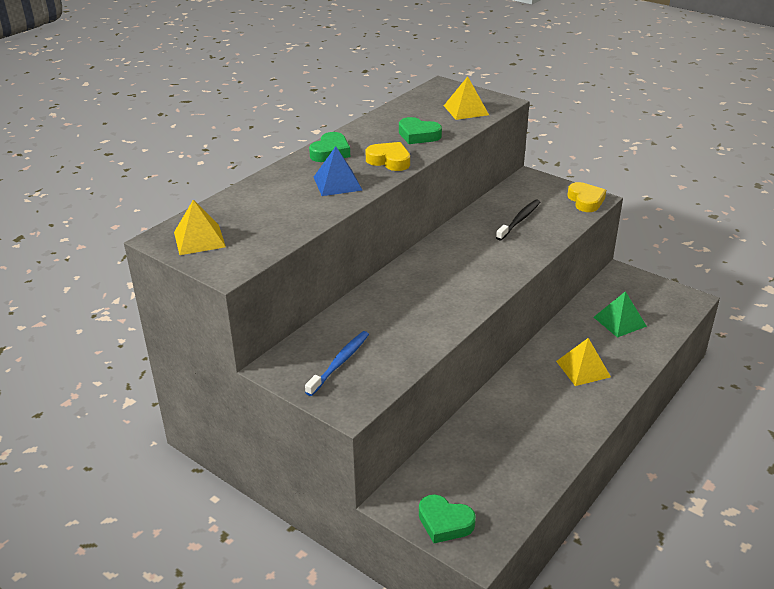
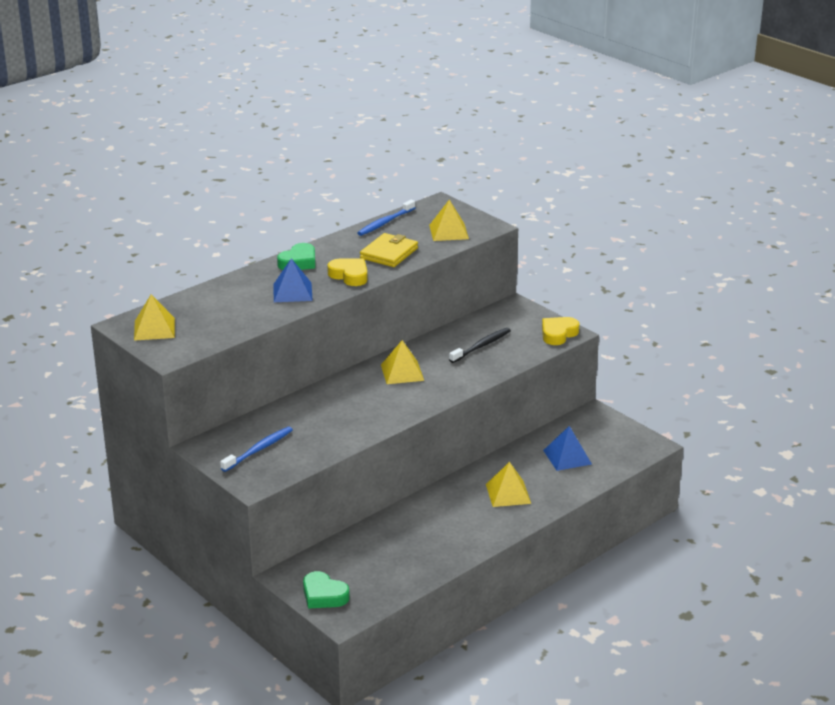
camera: 10 degrees right, 5 degrees down
(399, 107) = (385, 222): none -> blue toothbrush
(418, 135) = (389, 253): green heart -> yellow wallet
(455, 256) = (402, 372): none -> yellow pyramid
(585, 201) = (558, 334): yellow heart -> yellow heart turned 135 degrees counterclockwise
(619, 321) = (567, 457): green pyramid -> blue pyramid

